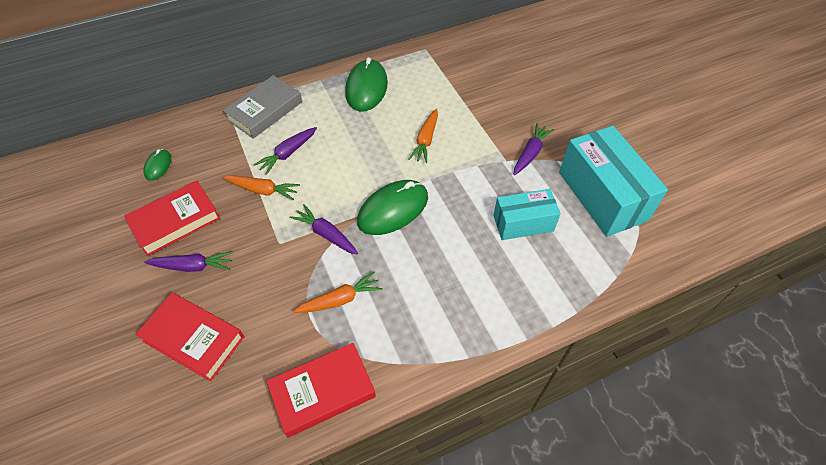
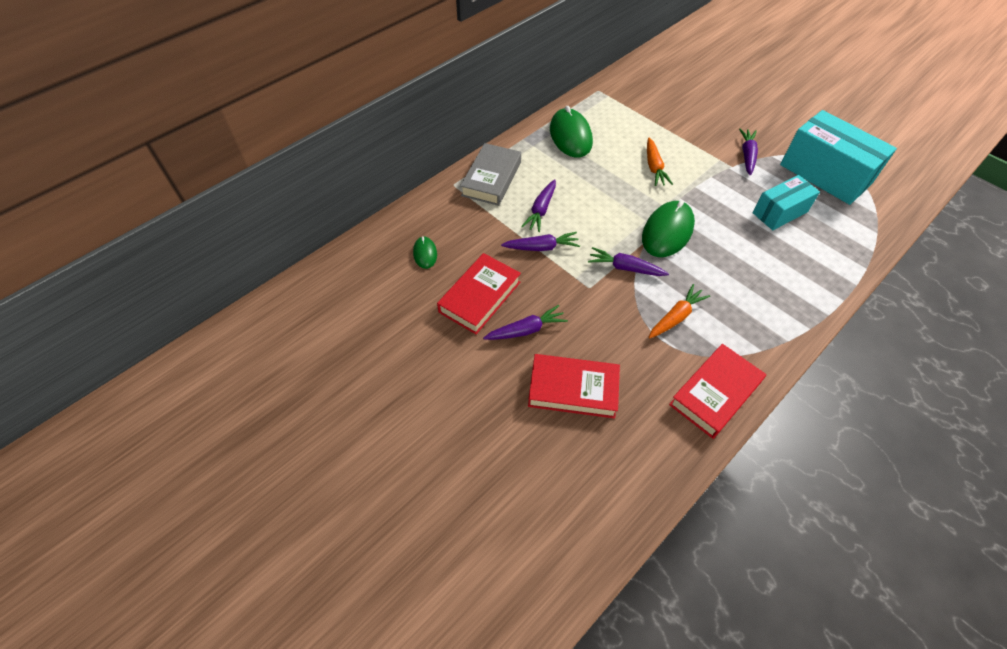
camera: 20 degrees left, 0 degrees up
(263, 190) = (541, 247): orange carrot -> purple carrot

